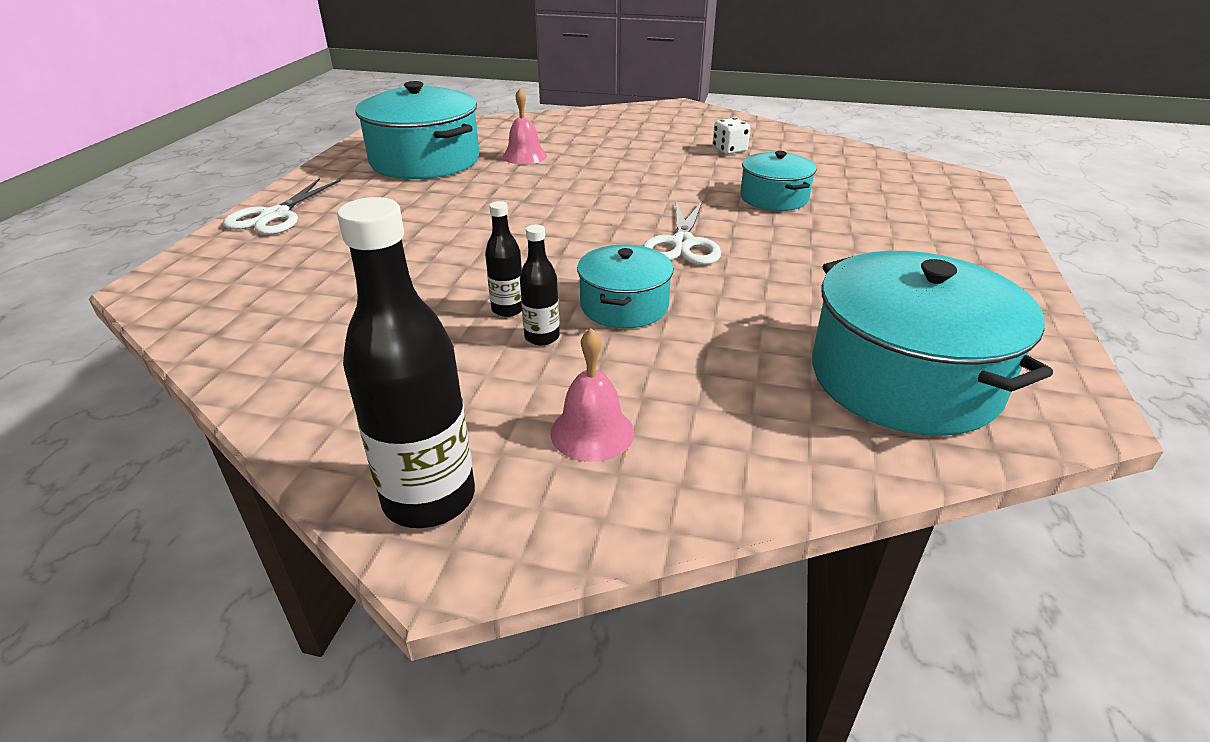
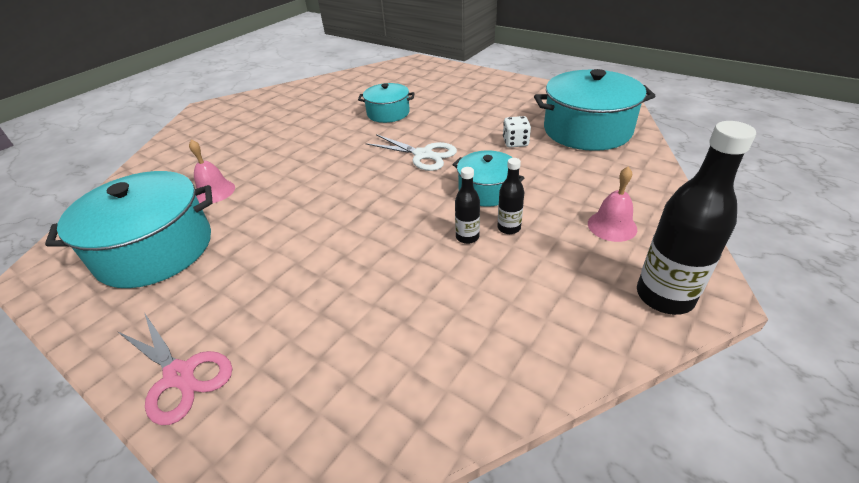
camera: 65 degrees left, 5 degrees up
(275, 216) = (180, 375): white scissors -> pink scissors
(729, 150) = (305, 109): white dice -> white dice (515, 142)

